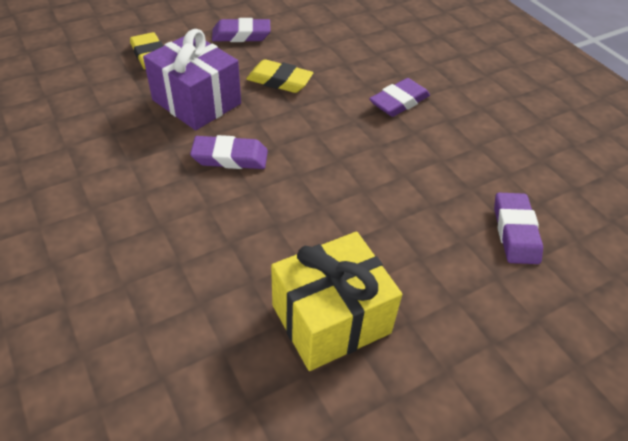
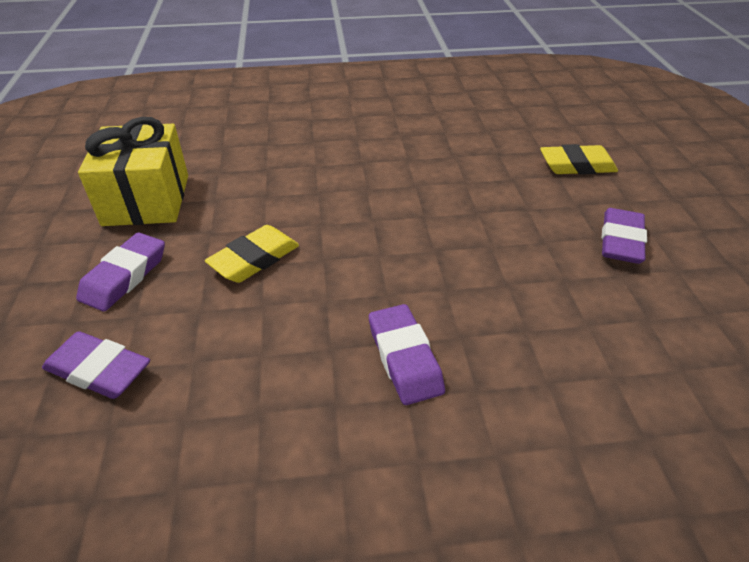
camera: 115 degrees right, 5 degrees down
(197, 102) = (475, 182): purple gift -> none
(230, 157) = (372, 187): purple eraser -> purple eraser (124, 276)
(279, 81) = (497, 250): yellow eraser -> yellow eraser (254, 259)

